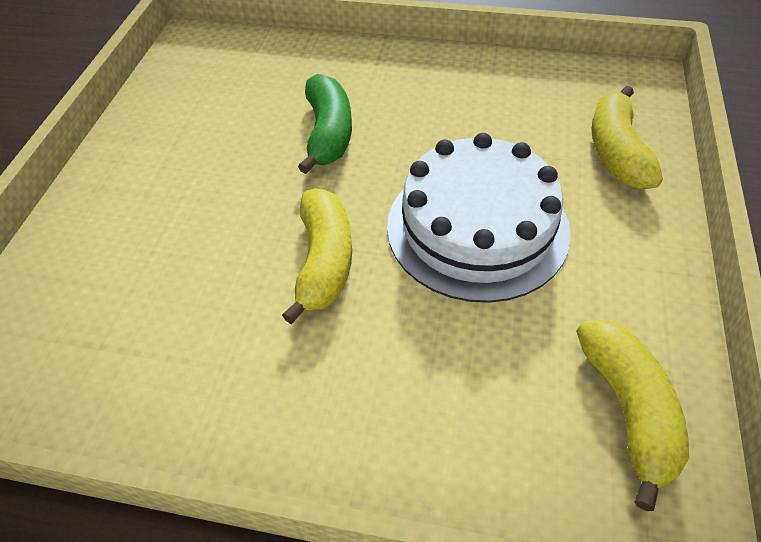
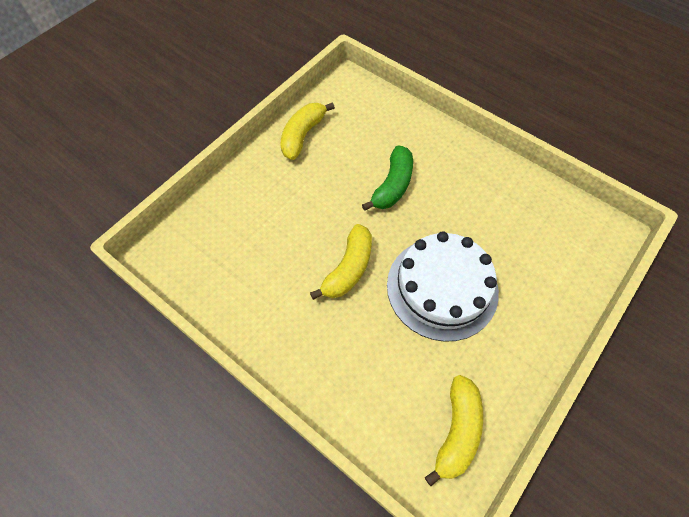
camera: 25 degrees right, 10 degrees up
(617, 151) = (558, 277): yellow banana -> yellow banana (303, 135)

